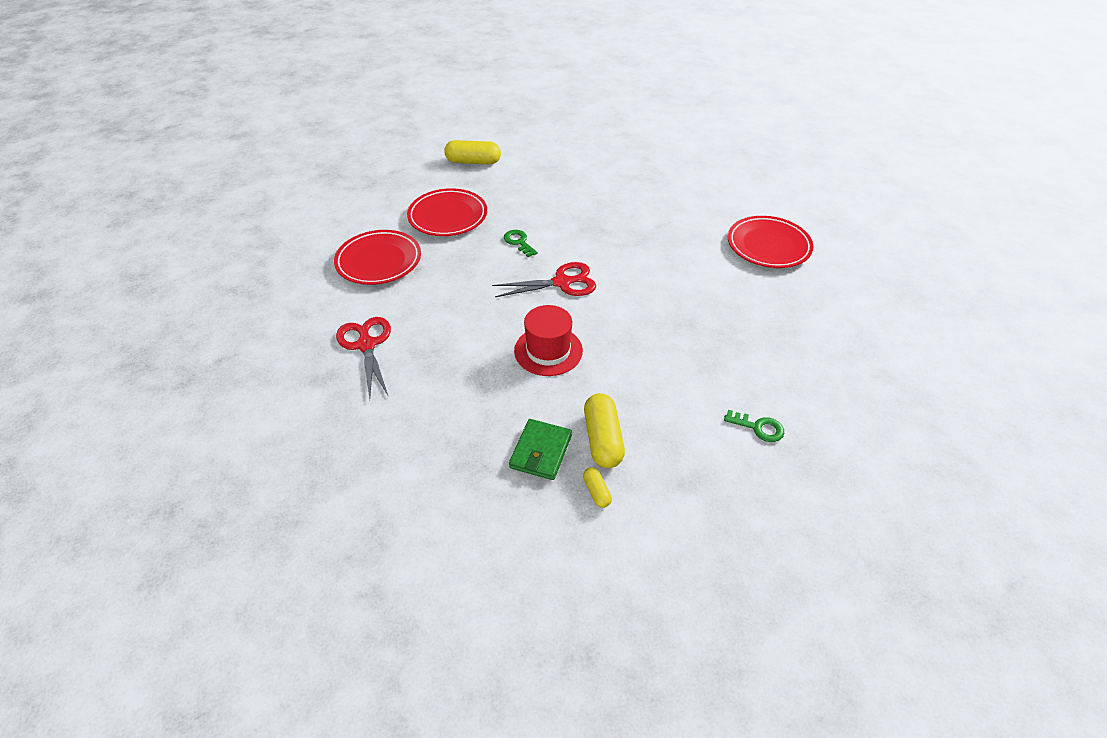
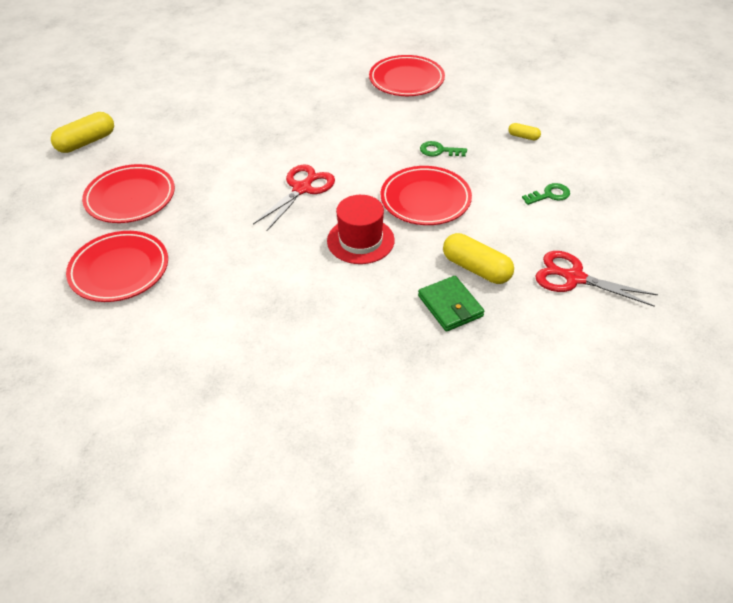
camera: 45 degrees left, 0 degrees up
(366, 345) = (211, 337): red scissors -> red scissors (574, 278)
(519, 242) = (224, 181): green key -> green key (439, 151)
(596, 491) = (517, 301): yellow capsule -> yellow capsule (523, 137)
(642, 354) = (425, 200): none -> red plate

